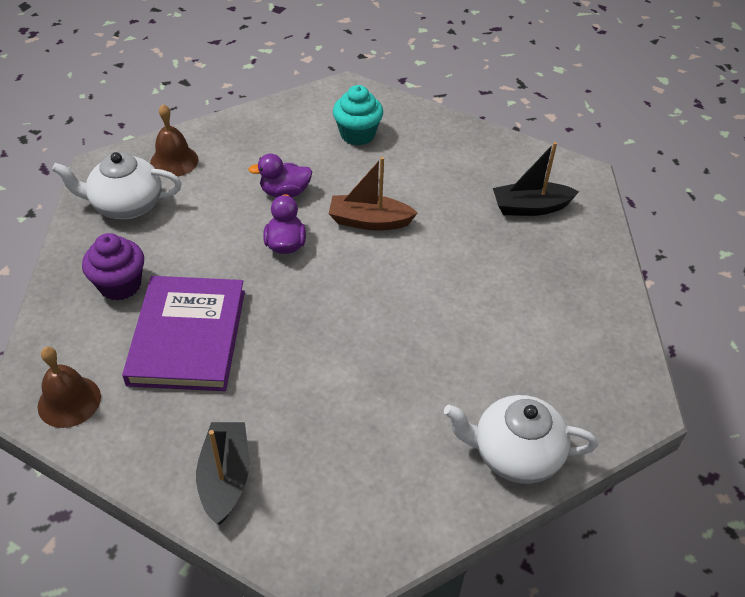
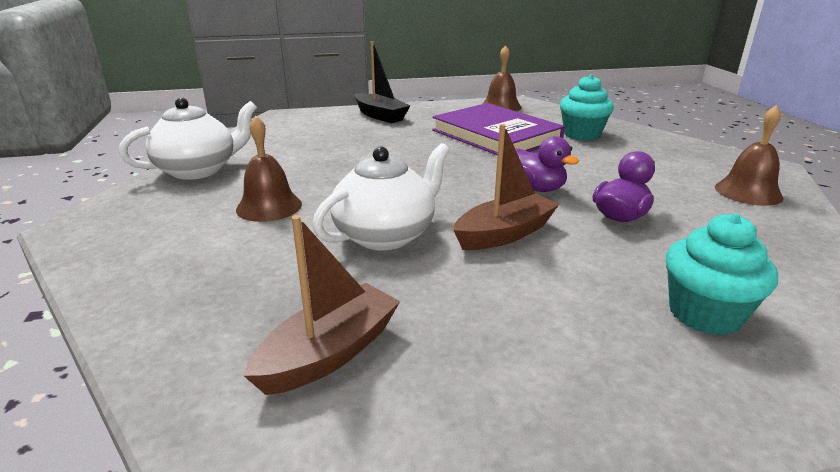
camera: 140 degrees right, 20 degrees down
(120, 285) = (582, 135): purple cupcake -> turquoise cupcake
(126, 205) = (687, 158): white teapot -> white teapot (386, 235)
(488, 343) = (269, 206): none -> brown bell
(530, 207) = (329, 353): black boat -> brown boat

